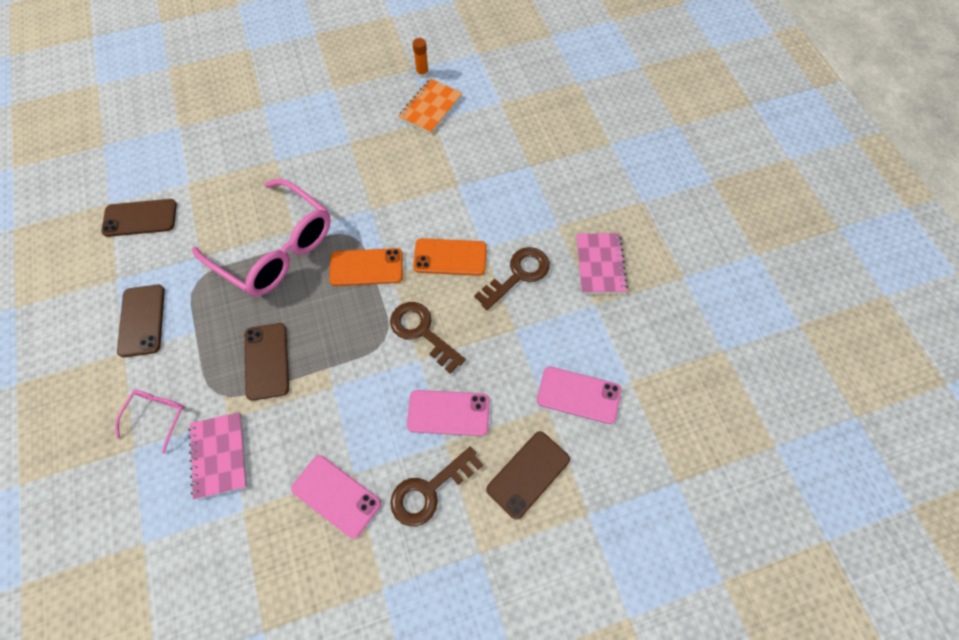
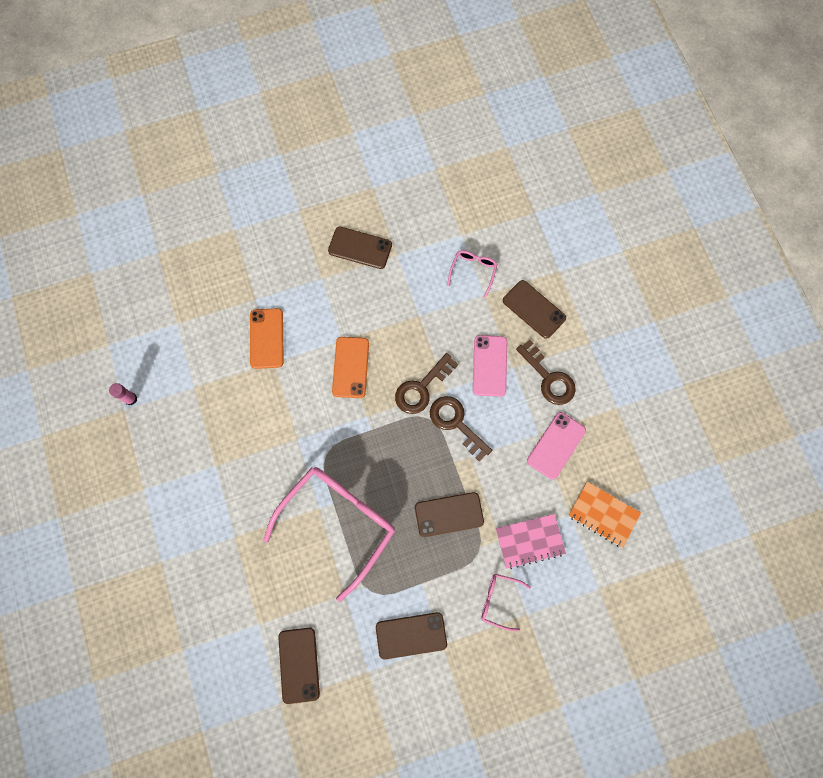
camera: 90 degrees left, 10 degrees up
(366, 267) = (359, 438): orange phone -> orange phone (266, 338)
(422, 73) = (131, 399): orange glue stick -> pink glue stick
(430, 107) = (178, 389): orange notebook -> orange notebook (603, 514)
(518, 275) = (369, 312): brown key -> brown key (456, 423)
(578, 395) = (473, 271): pink phone -> pink glasses
(600, 264) = (360, 248): pink notebook -> brown phone

